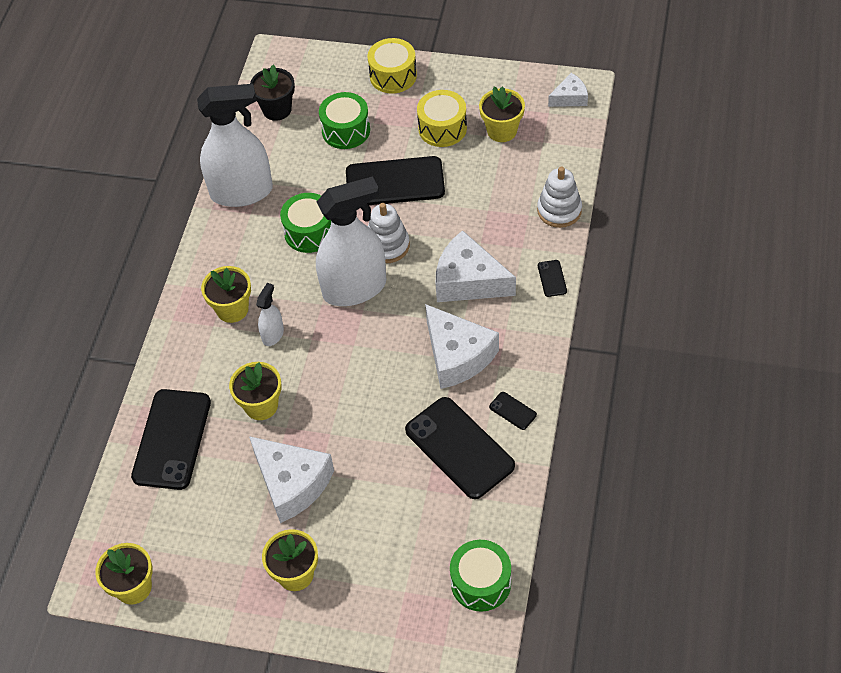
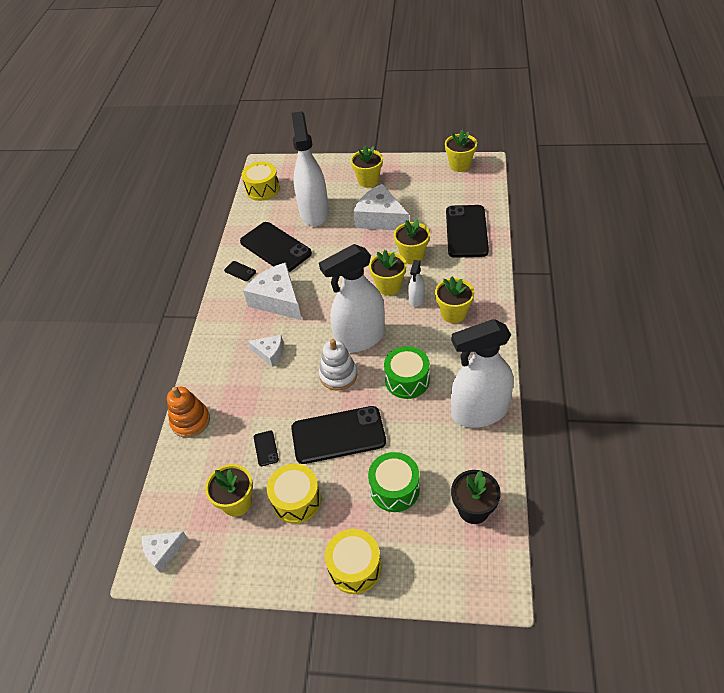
camera: 175 degrees right, 5 degrees down
(304, 359) = (389, 286): none -> yellow flower pot
(395, 512) = (314, 212): none -> white spray bottle
(468, 281) = (270, 353): white cheese -> white cheese, size x0.54
(481, 583) = (262, 189): green drum -> yellow drum
(552, 278) = (203, 361): black phone -> black phone (266, 448)
(559, 210) = (190, 421): white stacking toy -> orange stacking toy

